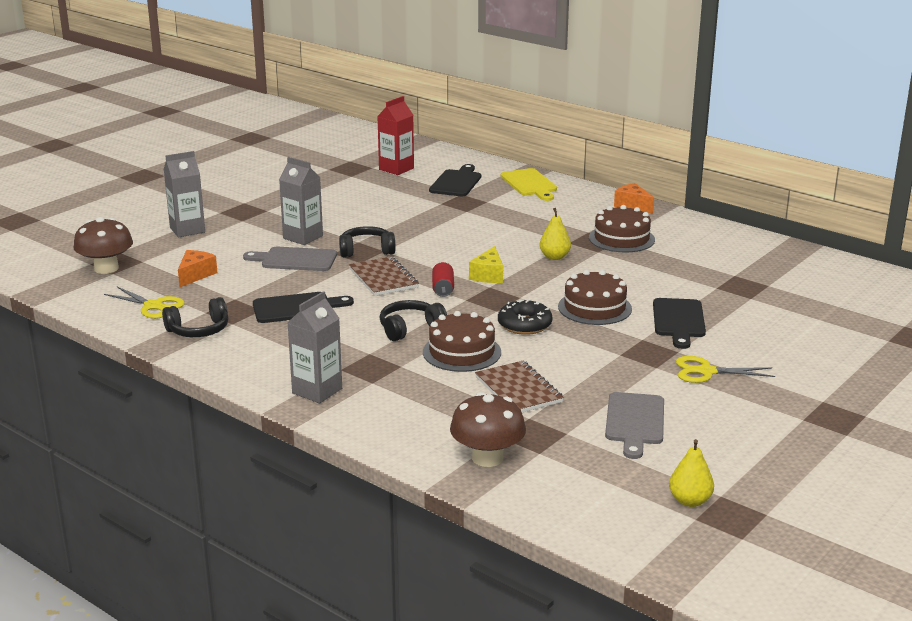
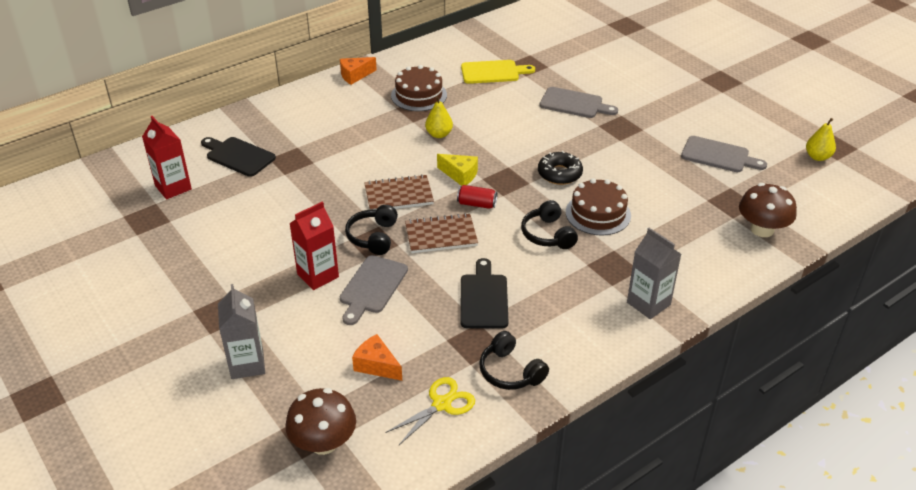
camera: 75 degrees left, 15 degrees up
(199, 330) = (510, 372): black headphones -> black headphones turned 150 degrees clockwise
(303, 237) = (318, 275): grey carton -> red carton
(518, 390) = (665, 197): brown notebook -> brown notebook (398, 195)
(530, 184) = (272, 116): yellow cutting board -> yellow cutting board (493, 72)
(594, 308) = (540, 135): brown cake -> none
(678, 321) = (574, 104): black cutting board -> grey cutting board
(706, 371) = (653, 111): yellow scissors -> none

